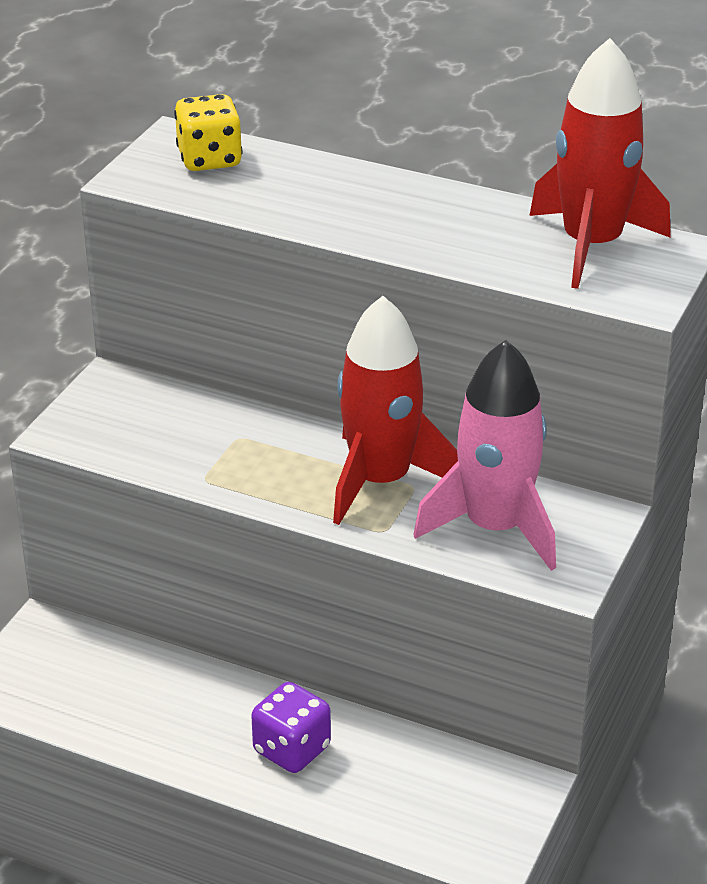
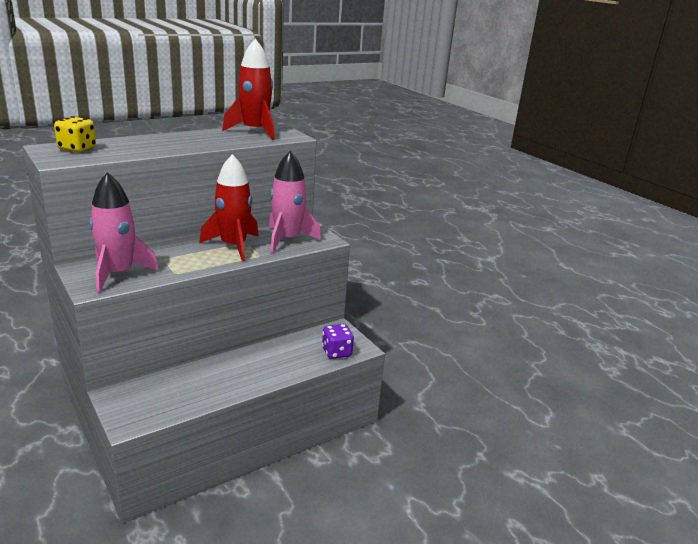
camera: 60 degrees left, 10 degrees down
(134, 427) = (118, 274): none -> pink rocket
(291, 749) = (265, 364): purple dice -> purple dice (336, 352)

